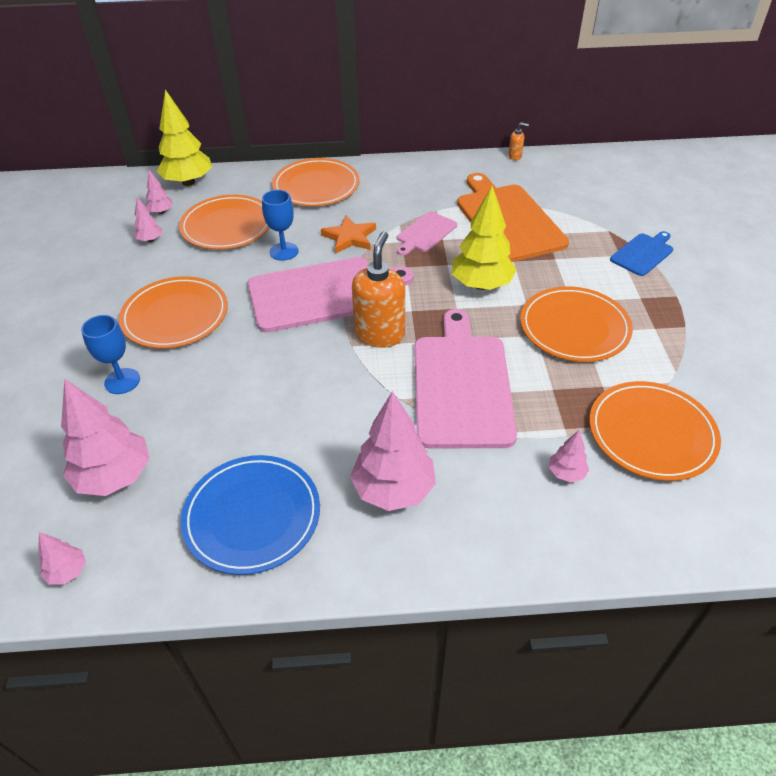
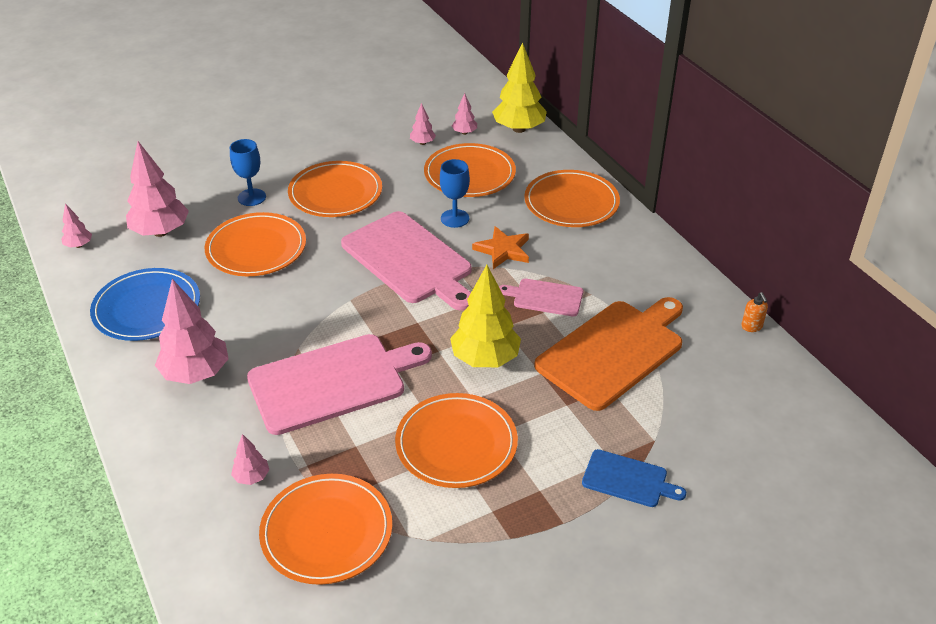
camera: 65 degrees right, 5 degrees down
(217, 396) = (256, 248): none -> orange plate
(380, 334) = (373, 312): orange soap dispenser -> none

